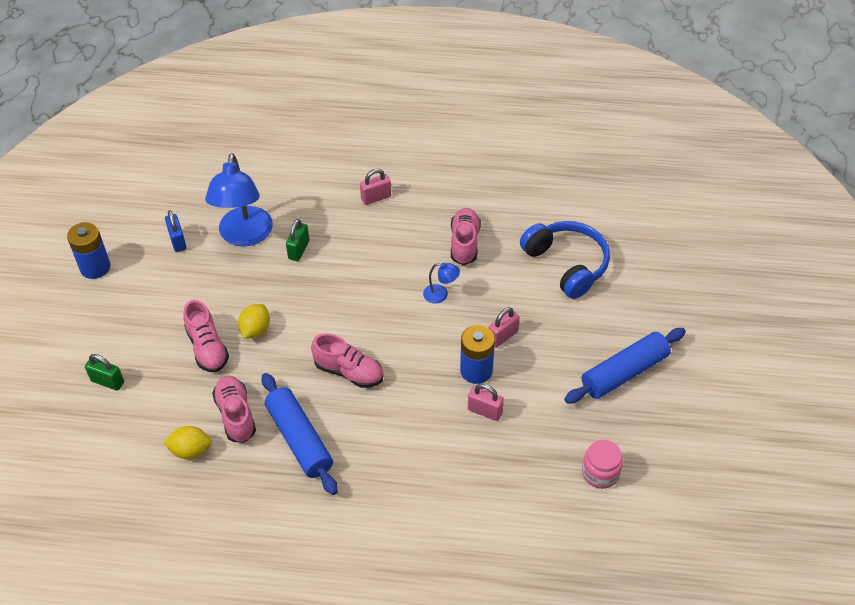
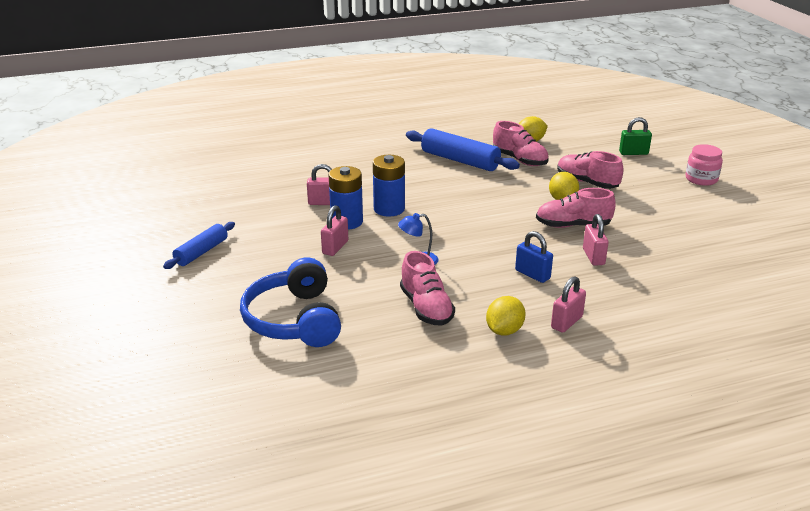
camera: 155 degrees right, 20 degrees down
(95, 267) = (750, 200): blue battery -> blue battery (389, 209)
(178, 241) = (713, 233): blue padlock -> blue padlock (532, 274)
(244, 236) = (659, 253): blue lamp -> none
(299, 250) = (593, 257): green padlock -> pink padlock
(349, 372) = (457, 197): pink shoe -> pink shoe (573, 225)
(423, 205) = (504, 330): none -> yellow lemon
(567, 264) = (294, 320): blue headphones -> blue headphones turned 45 degrees clockwise
(600, 473) = (209, 194): pink jar -> pink jar (701, 179)
(624, 373) = (201, 252): blue rolling pin -> blue rolling pin, size x0.62

